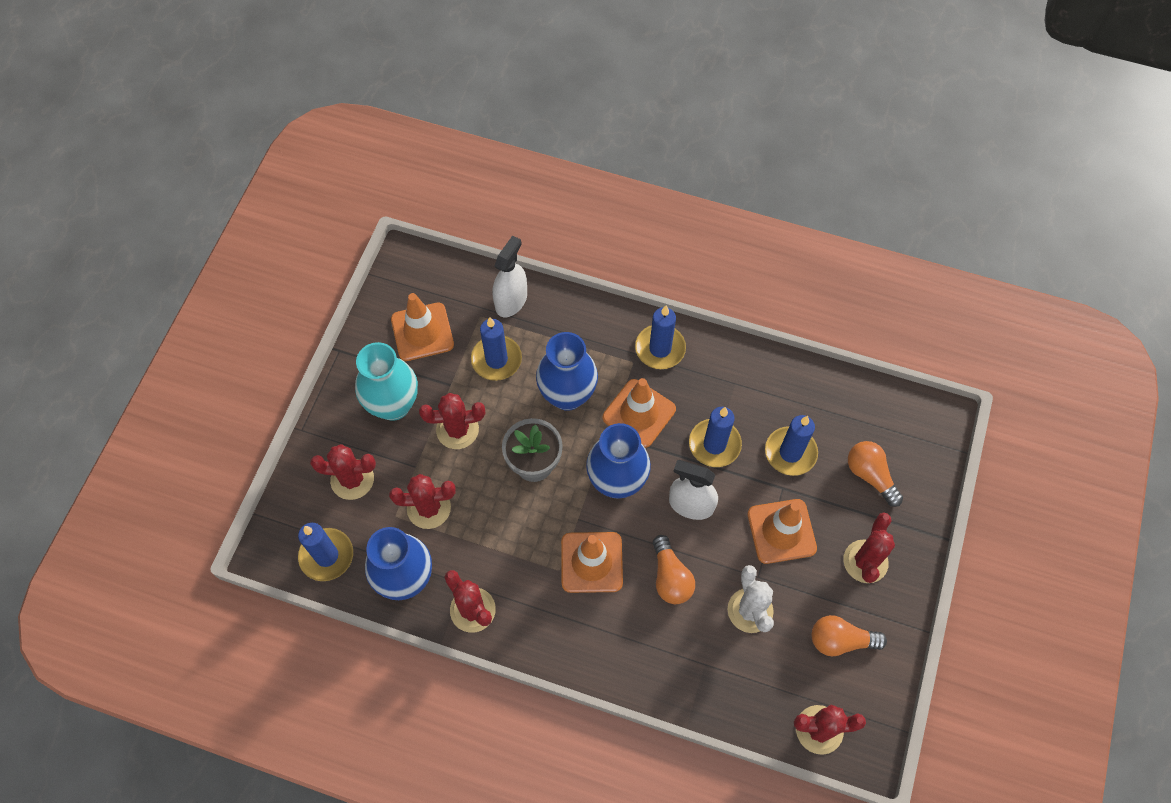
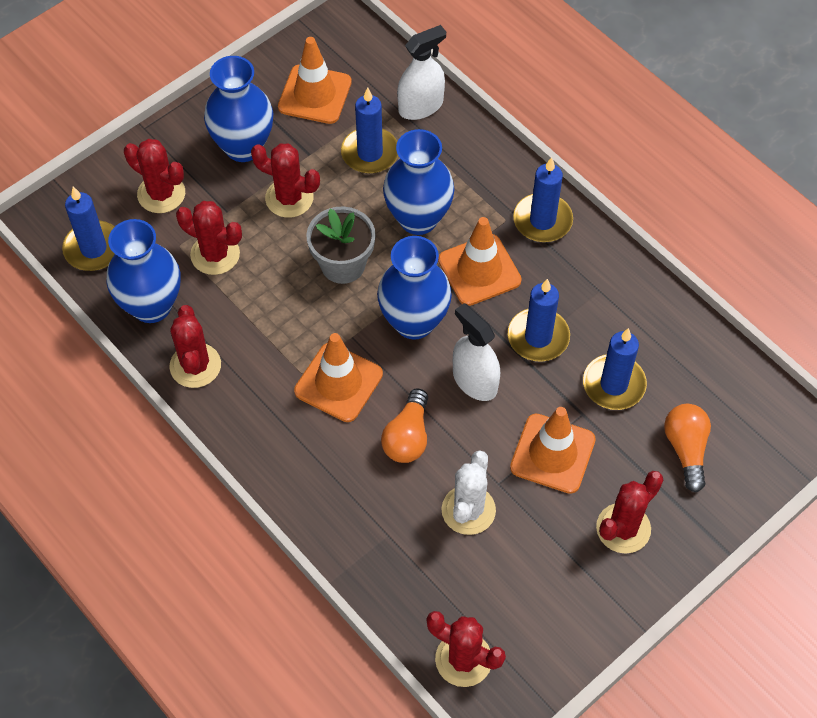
camera: 30 degrees right, 5 degrees down
(393, 405) = (243, 147): turquoise vase -> blue vase
(840, 640) = (544, 588): orange light bulb -> none

